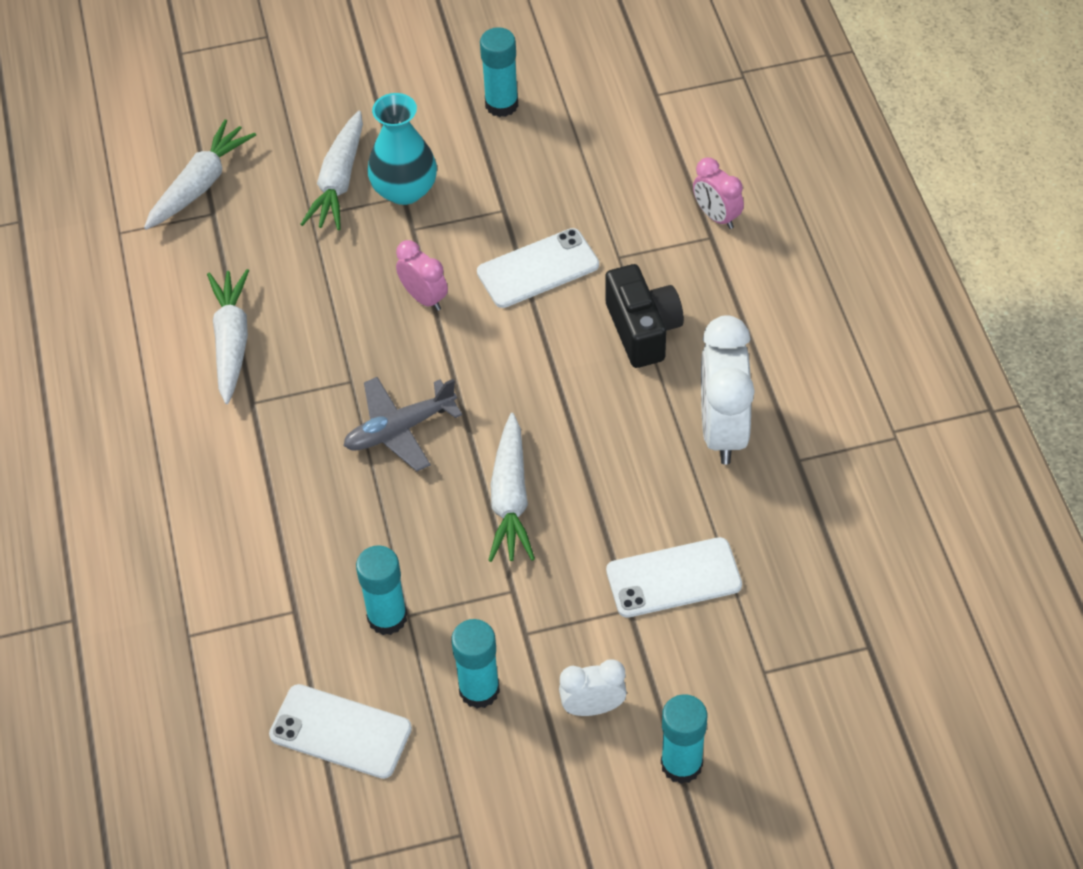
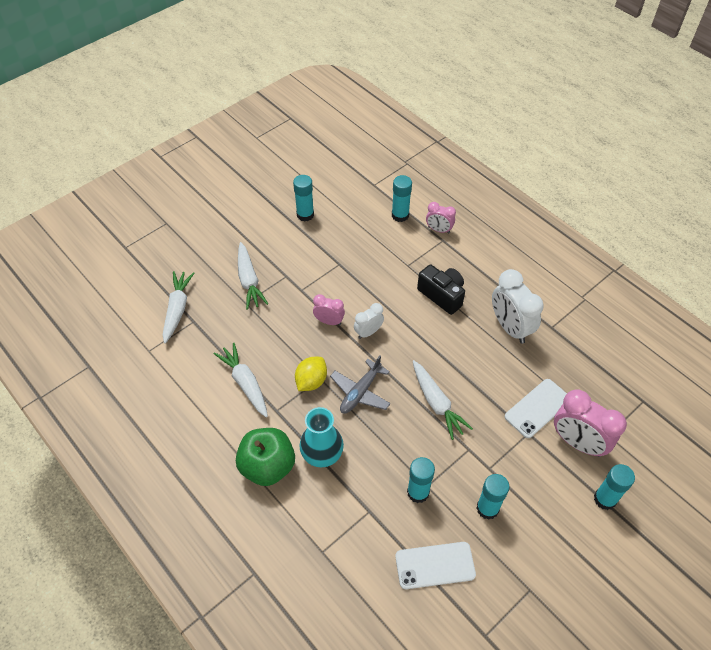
camera: 30 degrees left, 0 degrees up
(187, 479) = (268, 466): none -> green apple
(334, 380) = (311, 381): none -> yellow lemon
(404, 190) = (285, 272): turquoise vase -> turquoise vase (322, 453)
(538, 269) = (374, 285): white phone -> none
(593, 707) = (546, 490): white clock -> white clock (368, 332)
(665, 165) = (400, 215): none -> turquoise glue stick
(701, 660) = (577, 442): none -> pink clock

